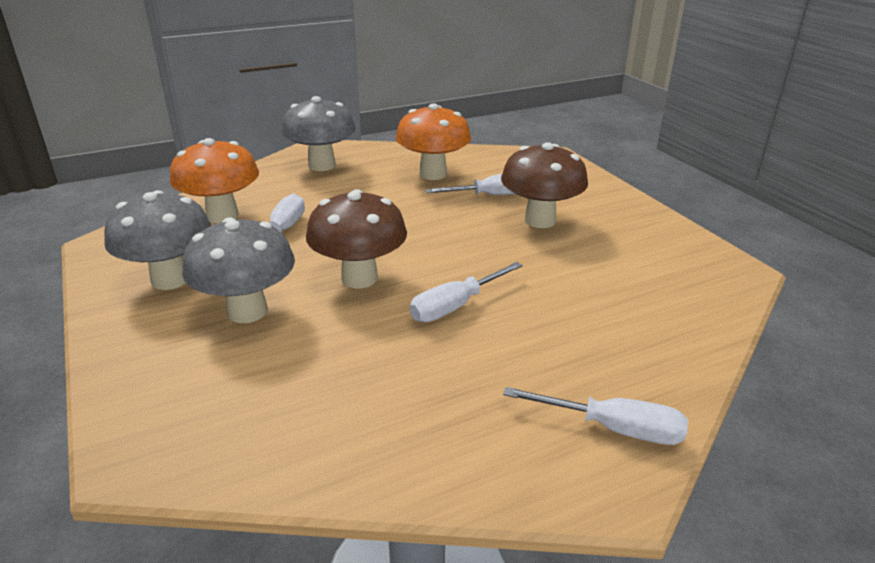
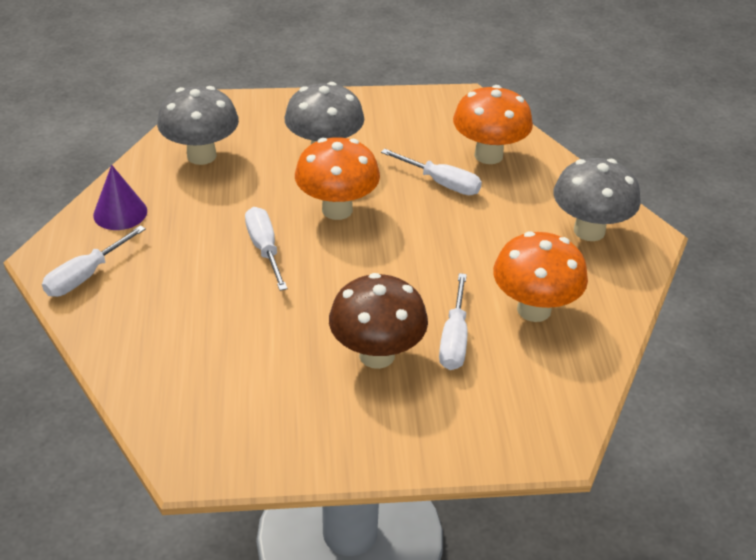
camera: 110 degrees right, 10 degrees up
(170, 279) = (390, 124): grey mushroom -> grey mushroom (201, 156)
(359, 278) = (337, 210): brown mushroom -> orange mushroom
(472, 450) = (120, 213): none -> purple cone

